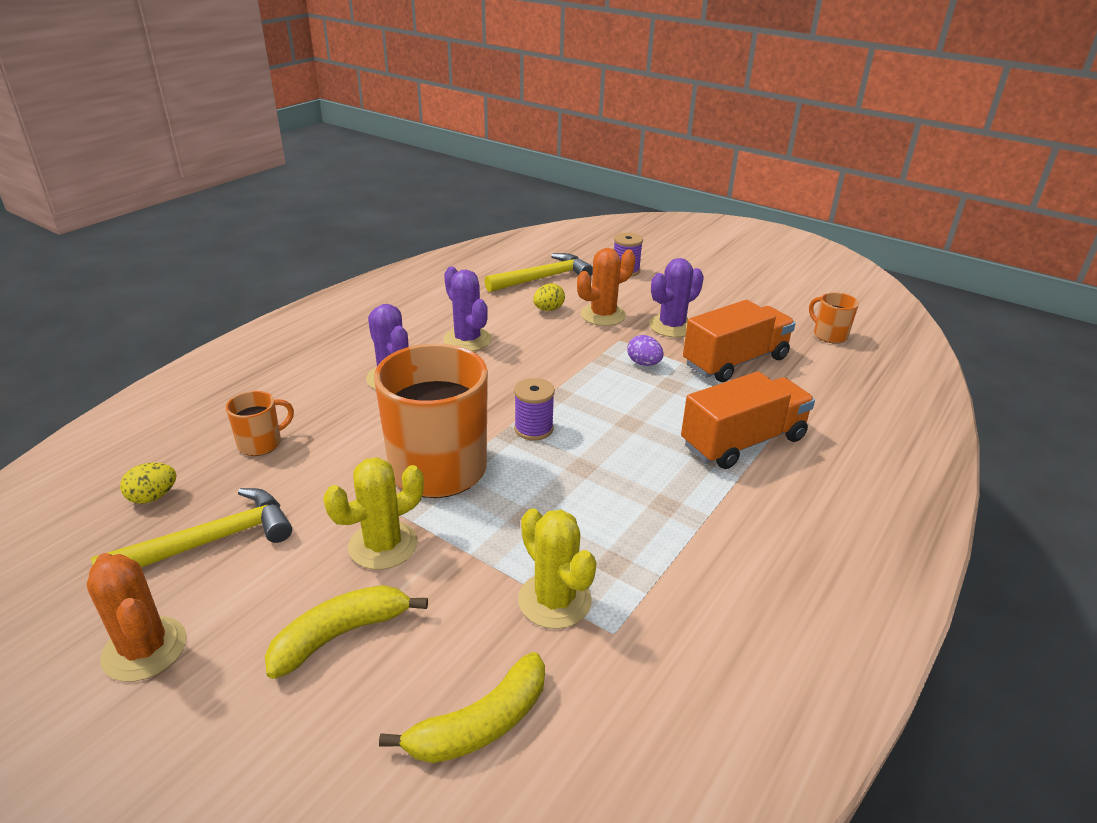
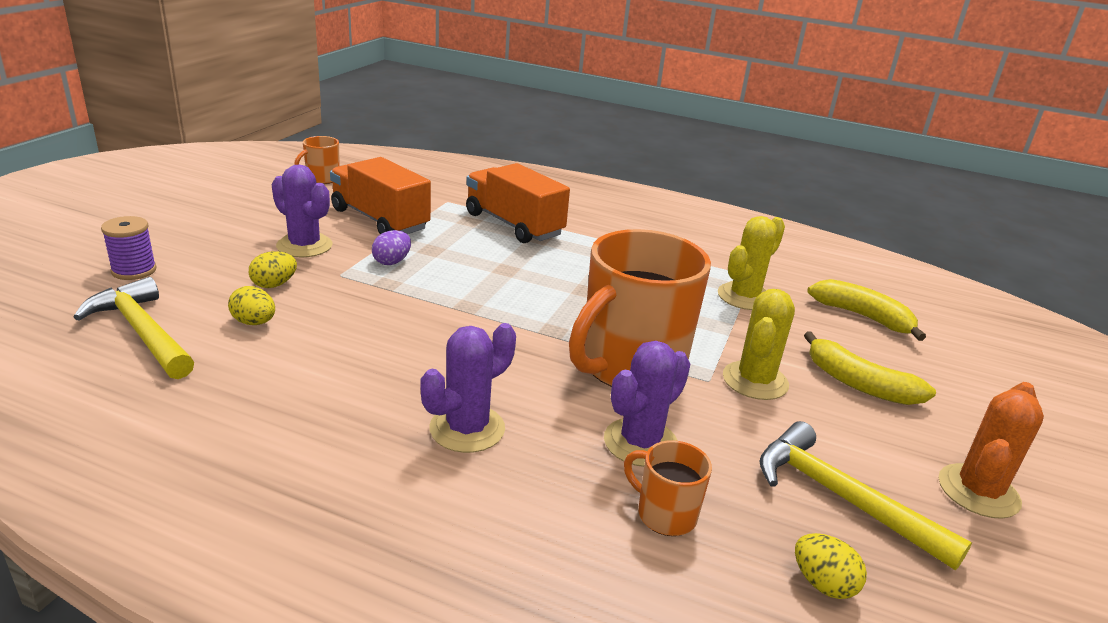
camera: 105 degrees left, 5 degrees down
(383, 545) = (755, 381): yellow cactus -> yellow cactus turned 75 degrees clockwise
(467, 340) = (349, 379): purple cactus -> purple cactus (640, 442)
(533, 429) = (538, 317): purple spool -> none
(603, 315) = (274, 285): orange cactus -> yellow egg

